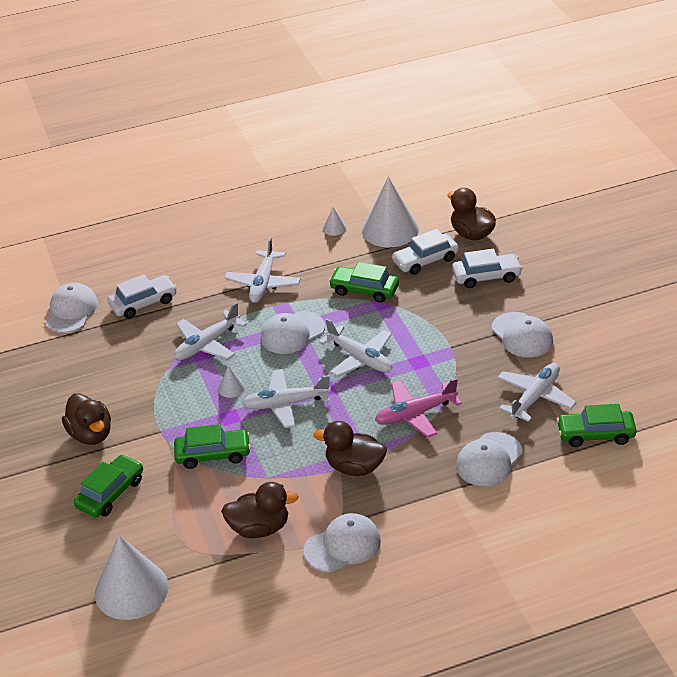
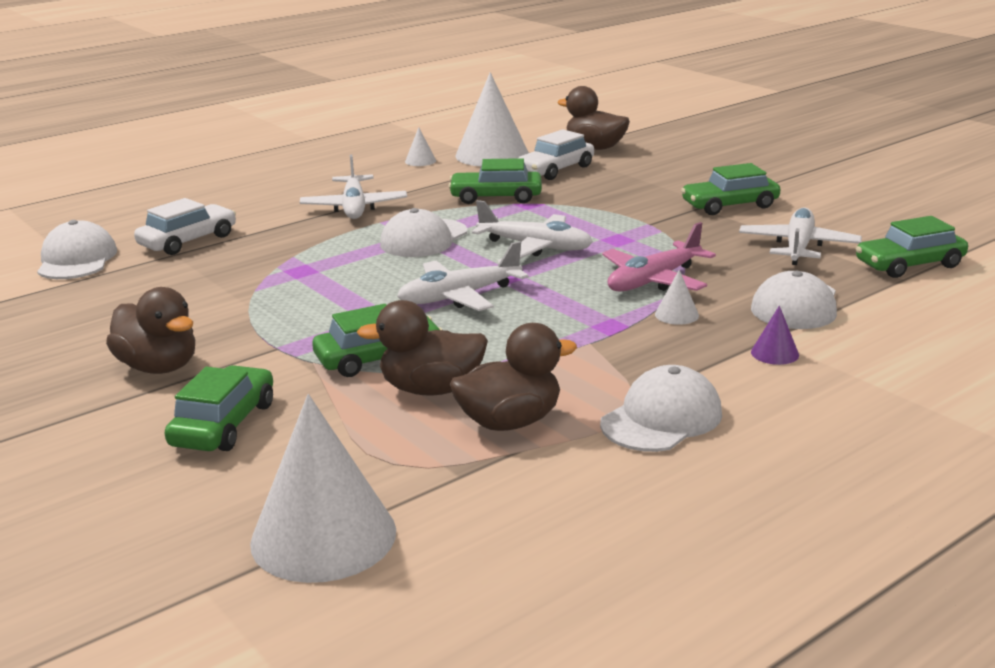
camera: 20 degrees left, 15 degrees down
(207, 344) = (304, 262): white plane -> none
(231, 388) = (366, 294): white cone -> white cone (676, 315)
(354, 467) = (610, 338): brown duck -> brown duck (431, 389)
(443, 504) = (774, 353): none -> purple cone
(486, 276) = (642, 172): white car -> none
(522, 335) = (729, 205): white cap -> green car

